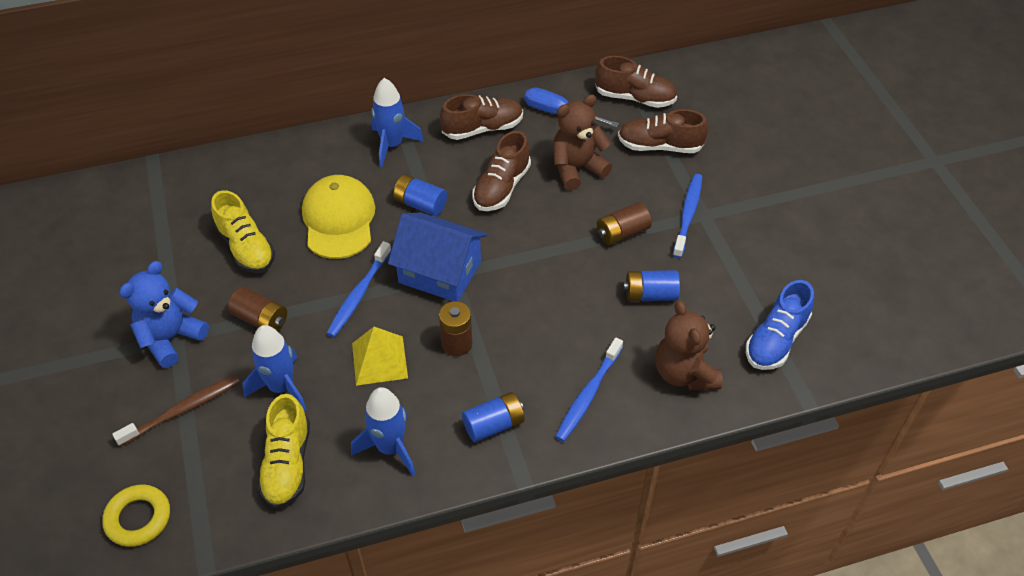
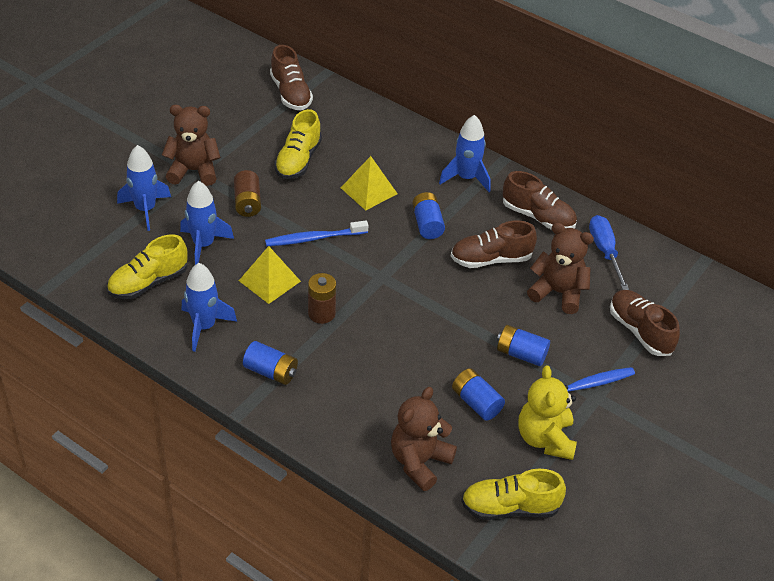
camera: 50 degrees right, 5 degrees down
(138, 518) = (54, 238): yellow ring -> none
(171, 338) = (193, 171): blue teddy bear -> brown teddy bear
(182, 410) = (145, 209): brown toothbrush -> blue rocket
(339, 220) = (368, 190): yellow cap -> yellow pyramid
(440, 272) = (376, 269): blue house -> none
(588, 395) = (345, 412): blue toothbrush -> none
(622, 233) = (521, 354): brown battery -> blue battery
(635, 98) = (676, 288): brown shoe -> brown shoe (290, 93)
(722, 273) = (545, 439): none -> yellow teddy bear
(776, 340) = (510, 508): blue shoe -> yellow shoe

